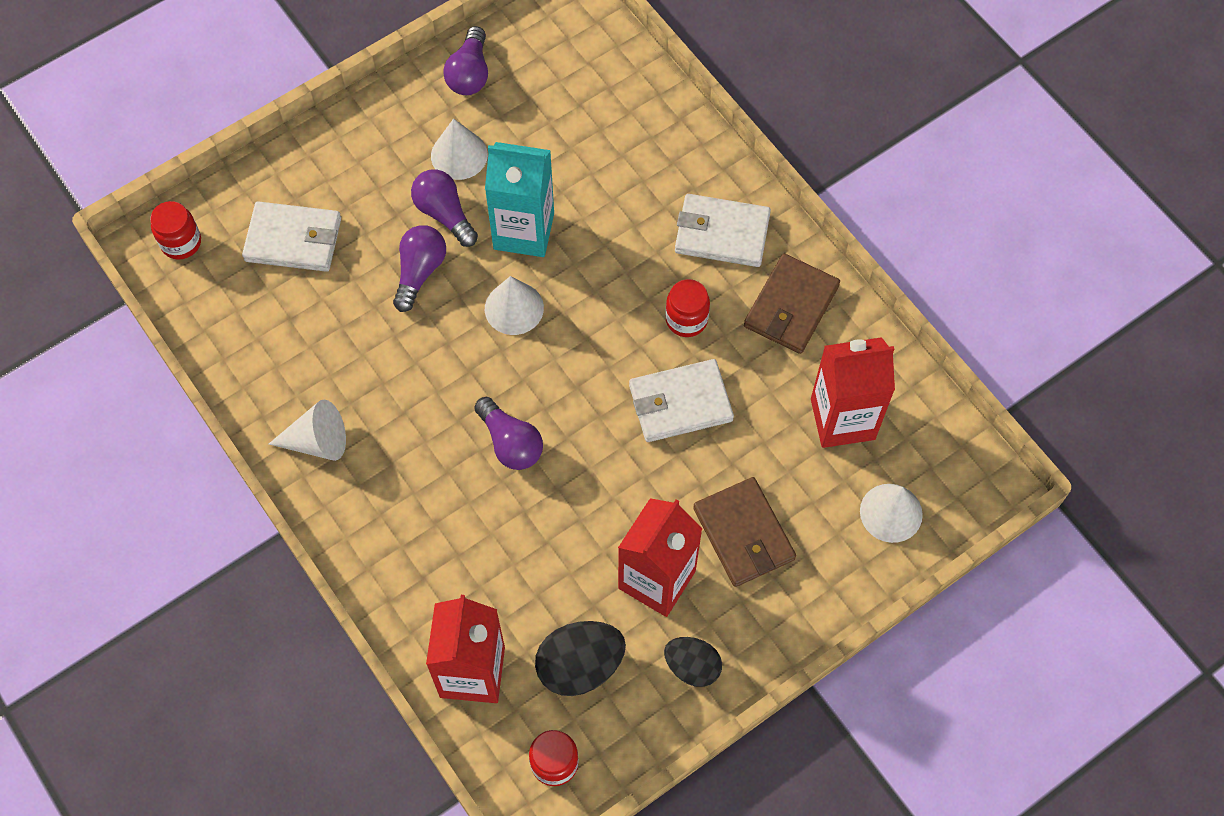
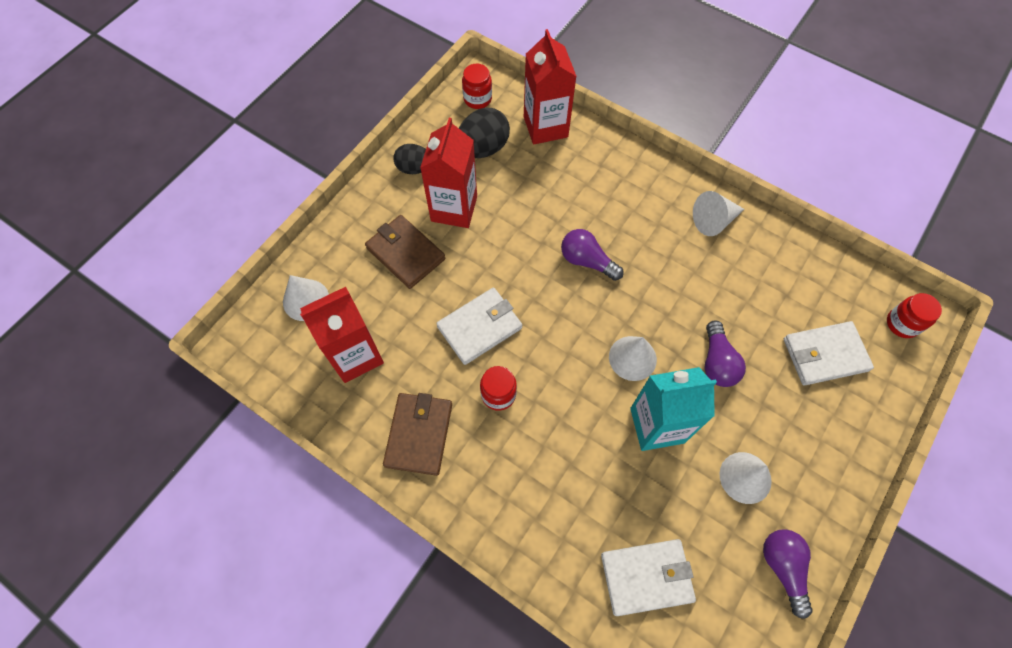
camera: 160 degrees right, 0 degrees up
(444, 214) = (726, 418): purple light bulb -> none
(721, 233) = (496, 482): white wallet -> white wallet (646, 577)

